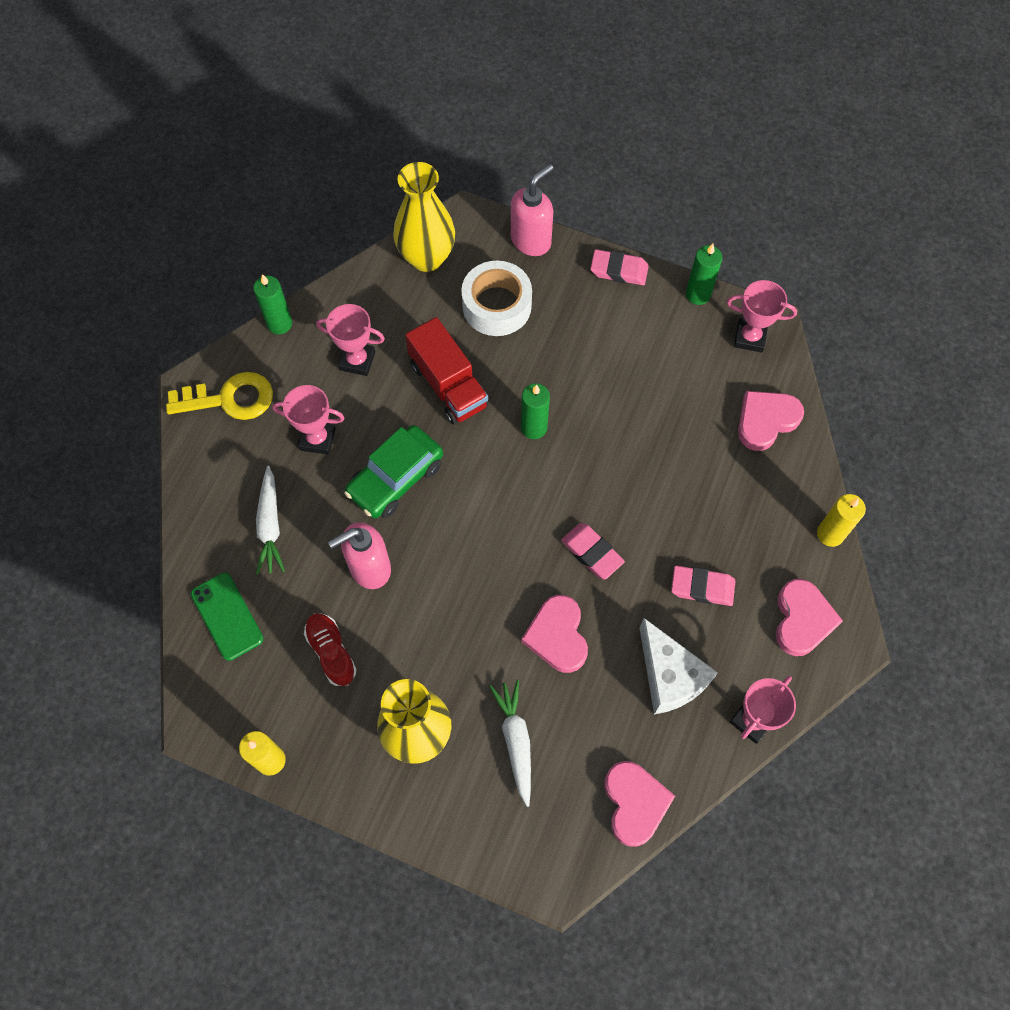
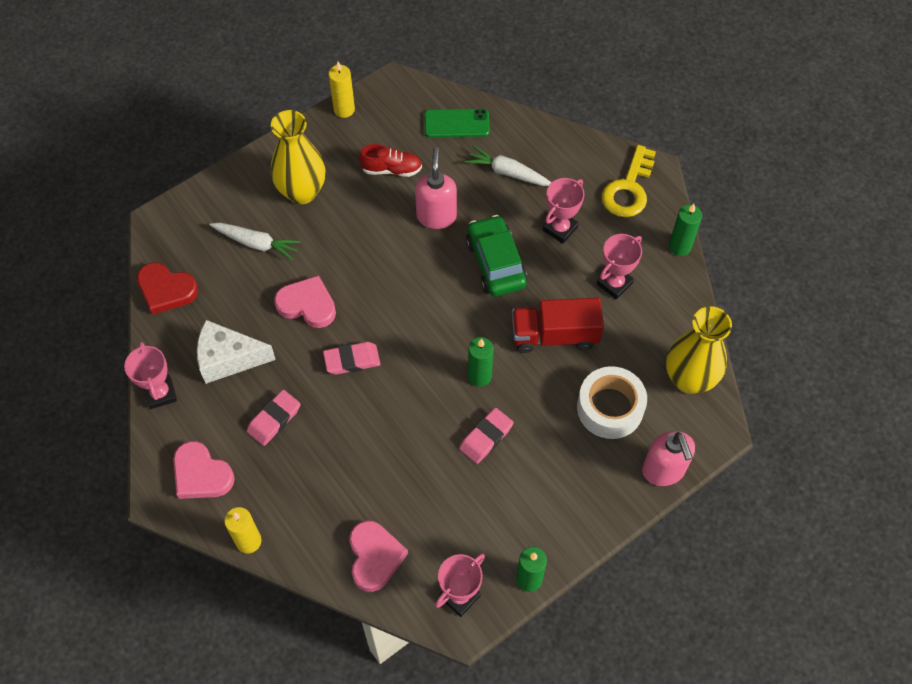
camera: 120 degrees right, 5 degrees down
(619, 270) = (592, 526): pink eraser -> pink eraser (486, 437)
(635, 803) = (166, 290): pink heart -> red heart

